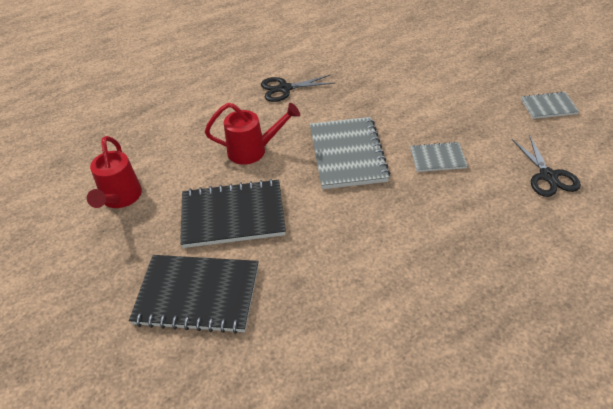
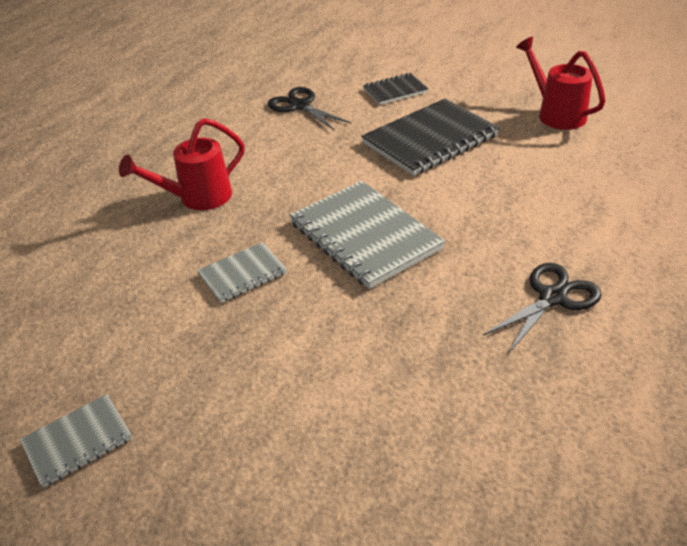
camera: 150 degrees right, 5 degrees down
(197, 295) = (395, 91): black notebook -> black notebook, size x0.53
(253, 151) = (485, 198): red watering can -> red watering can (198, 198)
(548, 176) = (83, 304): black scissors -> black scissors (300, 106)

